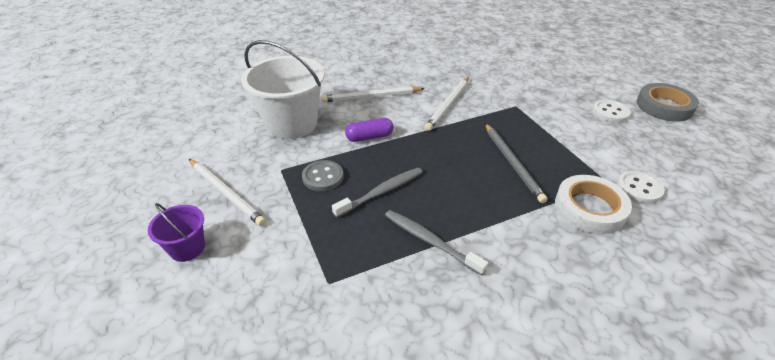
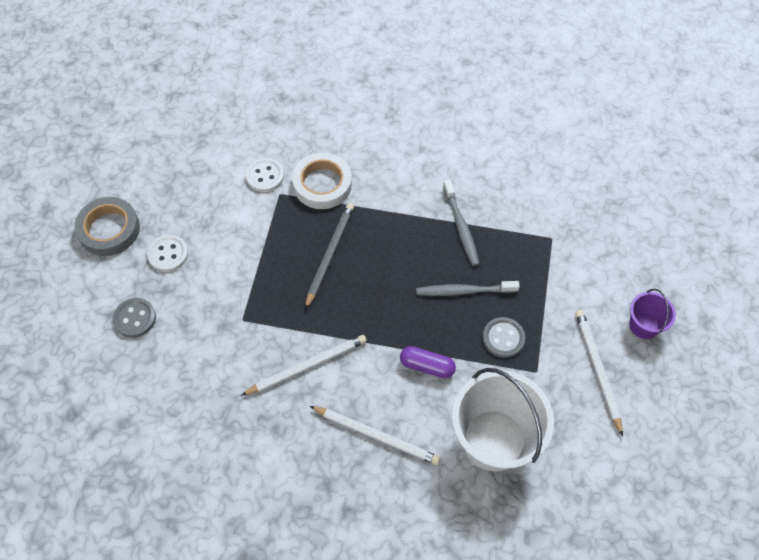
camera: 145 degrees left, 20 degrees up
(573, 81) = (135, 318): none -> grey button

